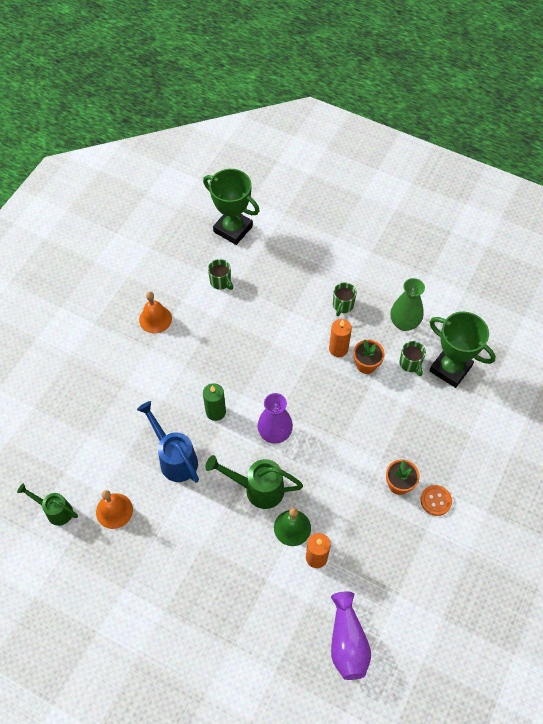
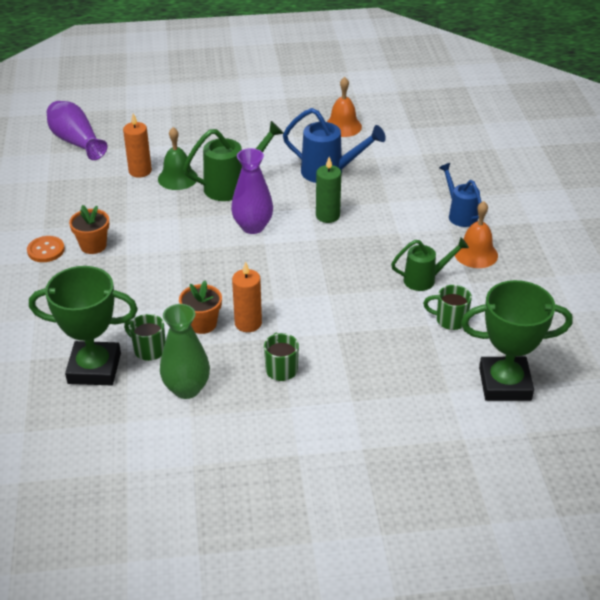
camera: 145 degrees right, 20 degrees down
(55, 511) = (389, 108): green watering can -> green watering can (425, 279)
(129, 357) = (459, 214): none -> blue watering can

